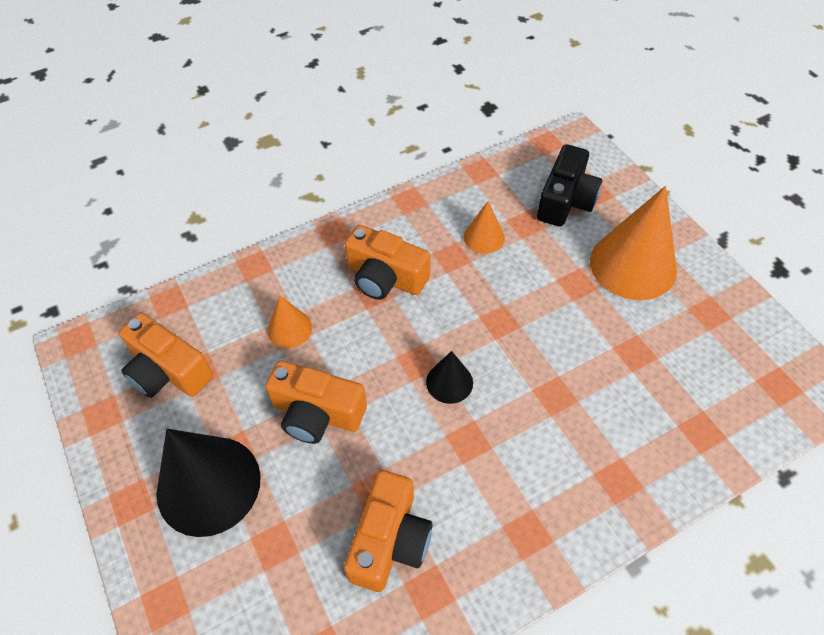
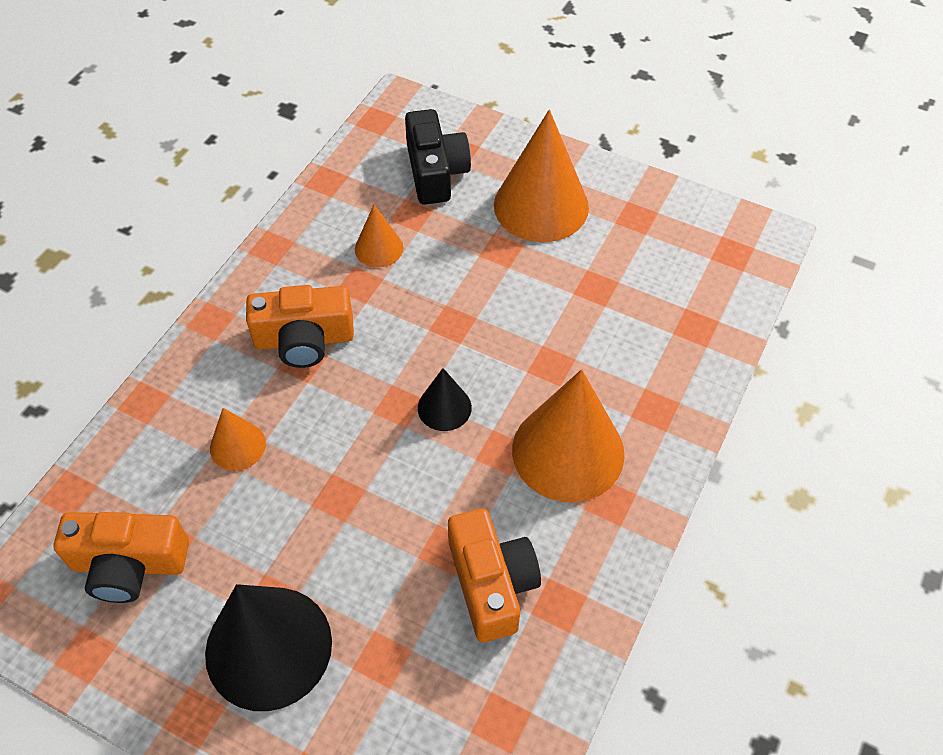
camera: 35 degrees left, 0 degrees up
(317, 413) = (332, 512): orange camera -> none
(521, 472) = (568, 451): none -> orange cone

